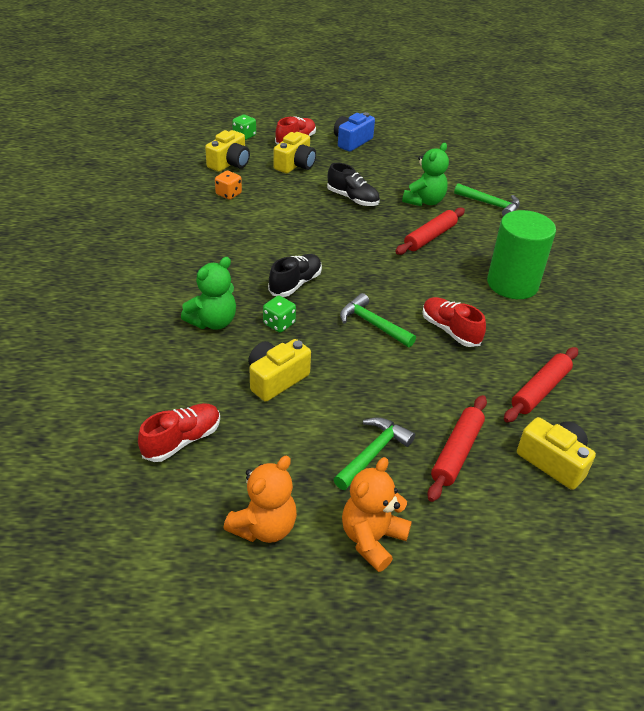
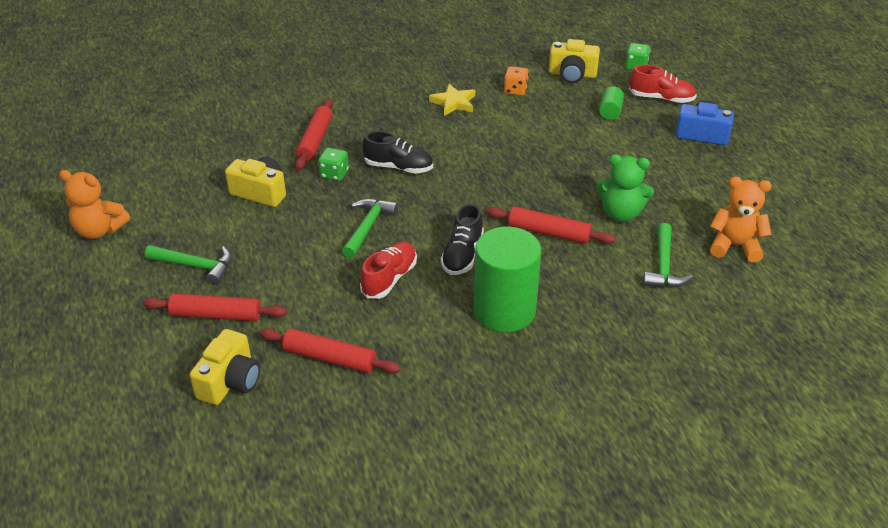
camera: 70 degrees right, 0 degrees up
(182, 440) = (170, 168): red shoe -> none
(213, 322) = (315, 140): green teddy bear -> red rolling pin
(219, 228) = (453, 103): none -> yellow star
(295, 165) = (610, 111): yellow camera -> green cylinder
(352, 199) = (578, 164): black shoe -> black shoe (462, 255)
(372, 539) = (103, 286): orange teddy bear -> orange teddy bear (735, 246)

